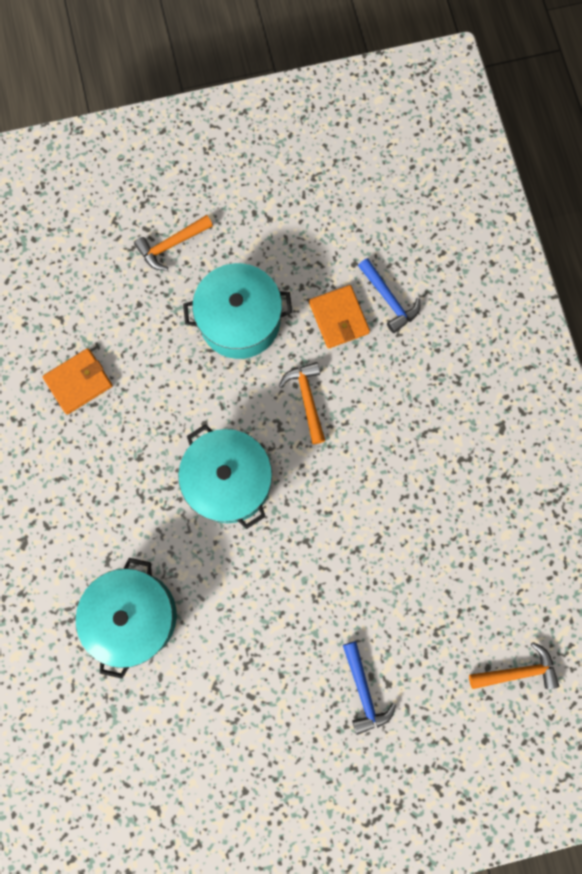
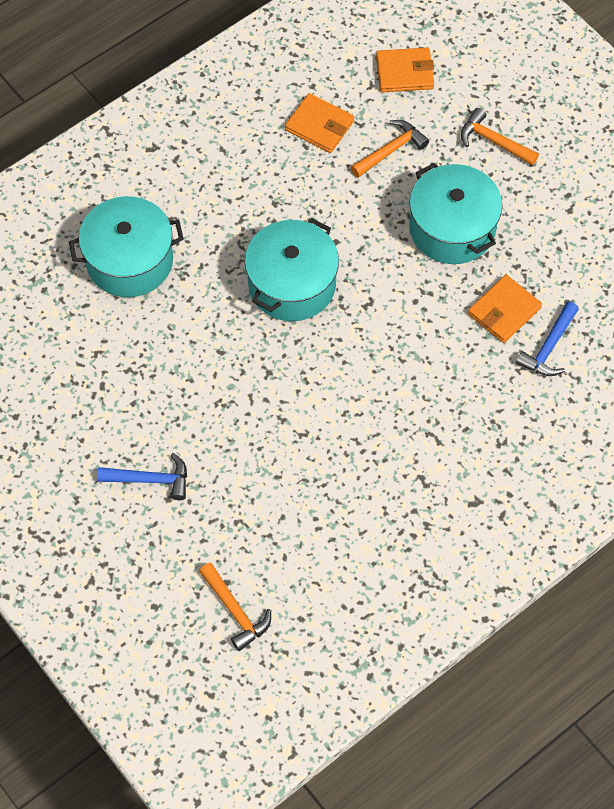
camera: 65 degrees right, 15 degrees down
(62, 283) = (404, 72): none -> orange wallet
(307, 399) = (407, 316): orange hammer -> orange hammer (391, 150)
(364, 692) = (151, 480): blue hammer -> blue hammer turned 135 degrees counterclockwise

